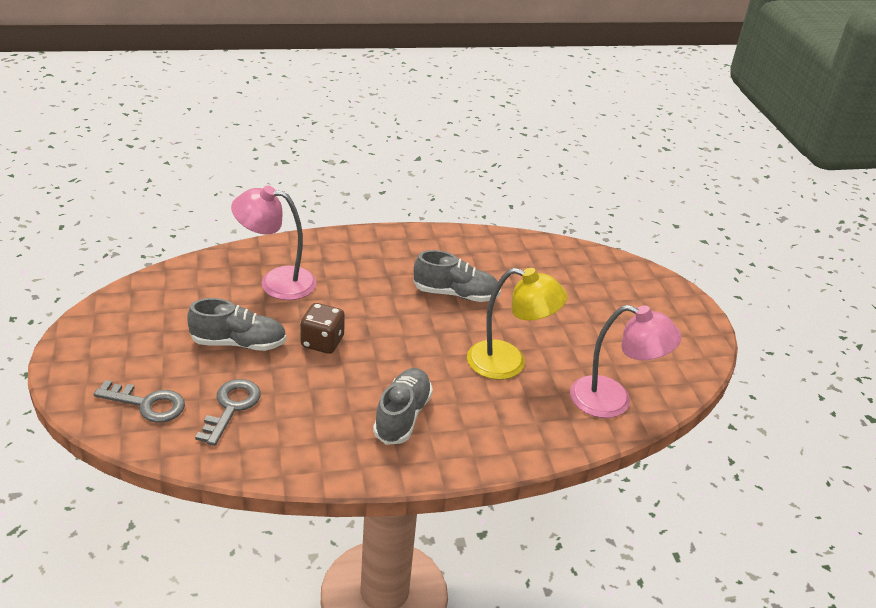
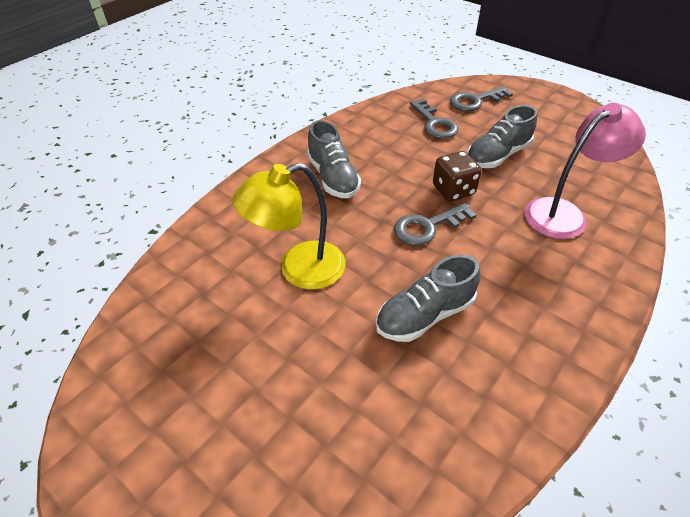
camera: 145 degrees right, 10 degrees up
(382, 332) = (427, 227): none -> grey key
(613, 401) = (175, 294): pink lamp -> none

